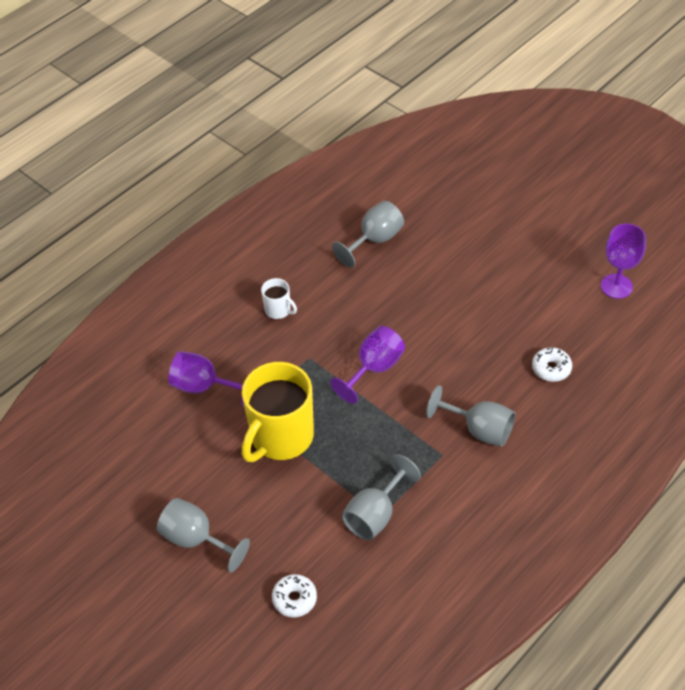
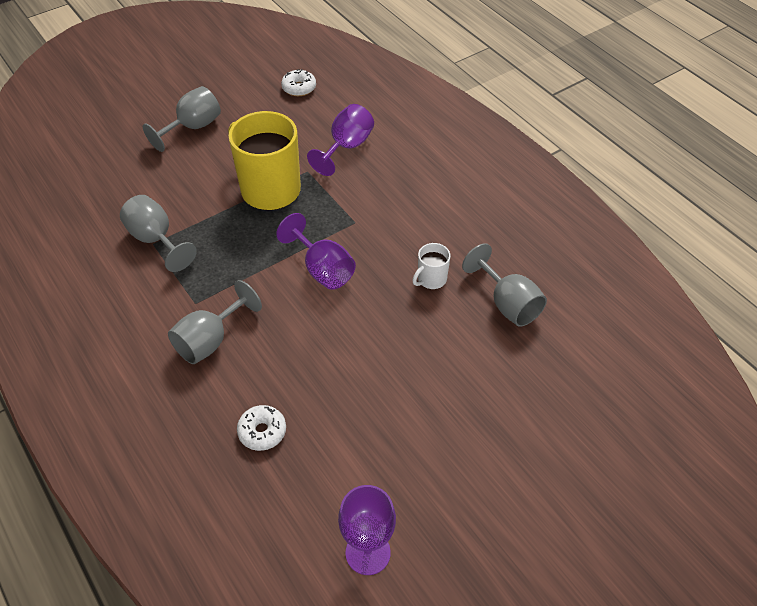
camera: 100 degrees right, 0 degrees up
(278, 310) = (424, 208): white mug -> white mug (431, 279)
(294, 599) = (106, 176): white donut -> white donut (299, 88)

